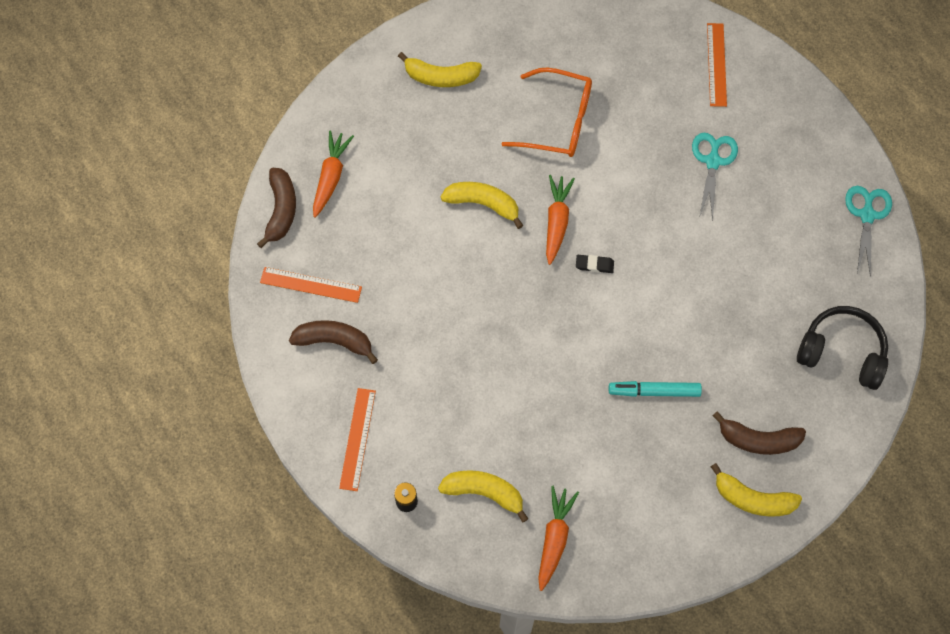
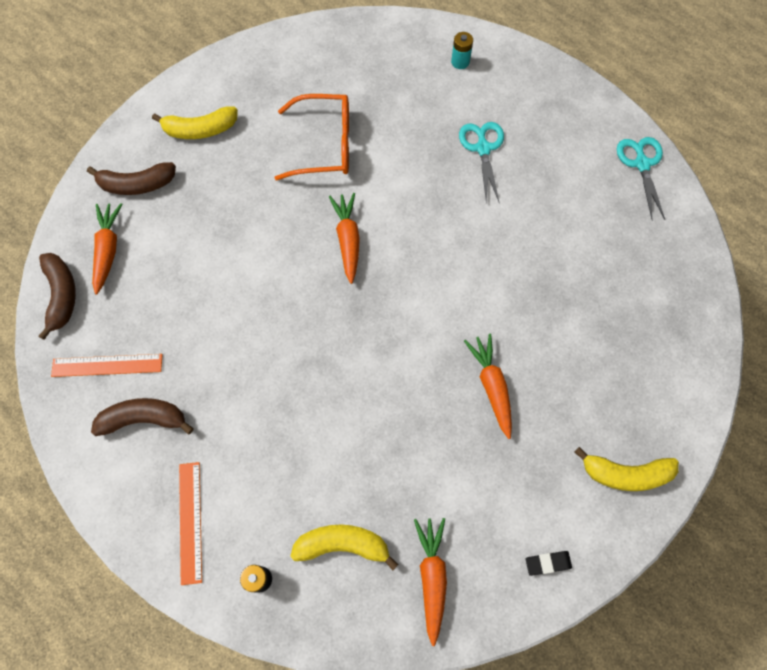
camera: 15 degrees left, 0 degrees up
(483, 204) = (270, 240): yellow banana -> none
(594, 265) = (396, 273): black eraser -> black eraser (547, 563)
(654, 391) = (491, 386): turquoise marker -> orange carrot
(716, 64) = (460, 62): orange ruler -> turquoise battery
(758, 440) = (611, 409): brown banana -> brown banana (137, 185)
(841, 352) = (663, 299): black headphones -> none

